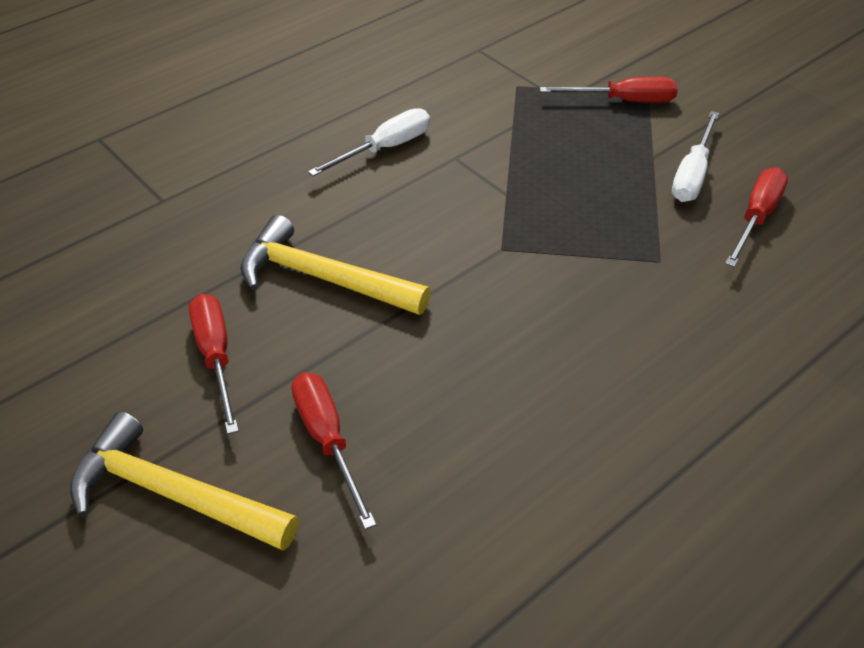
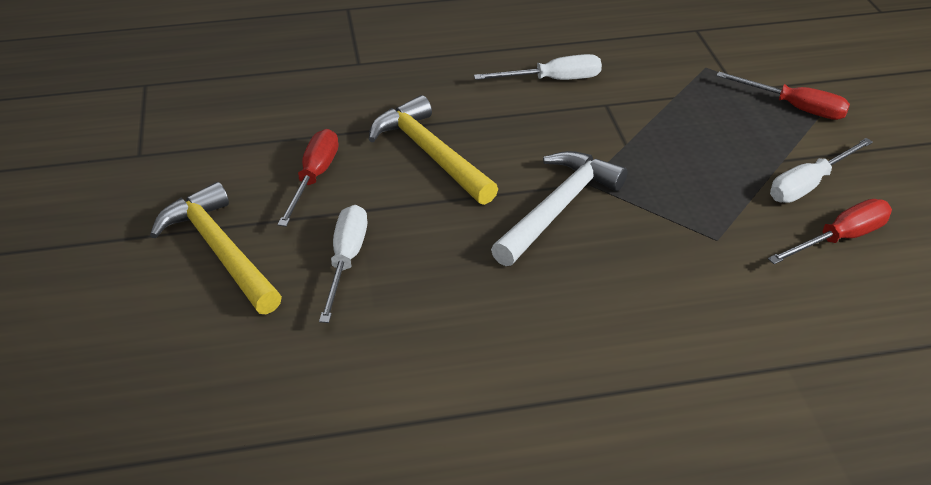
camera: 30 degrees right, 5 degrees down
(328, 441) = (346, 261): red screwdriver -> white screwdriver
(496, 287) = (558, 208): none -> white hammer

